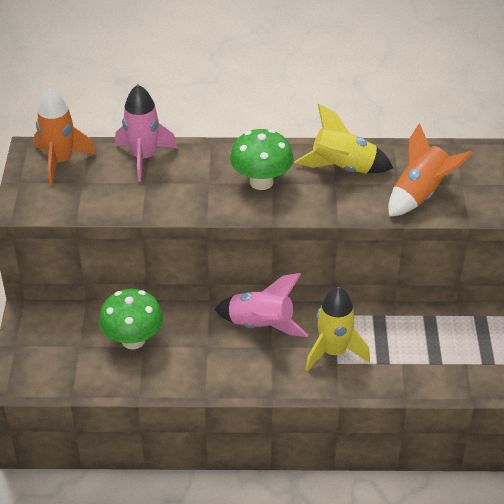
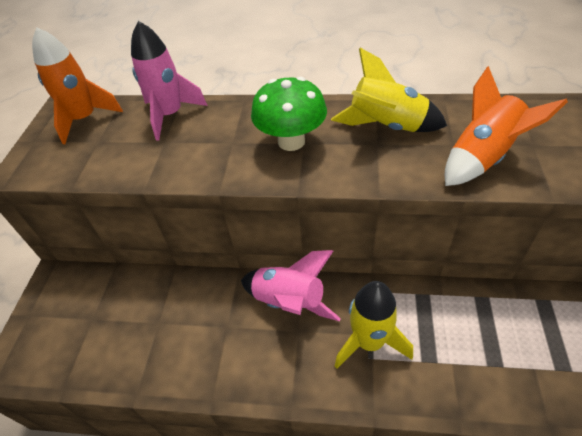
camera: 10 degrees right, 5 degrees up
(133, 340) = (149, 314): green mushroom -> none

